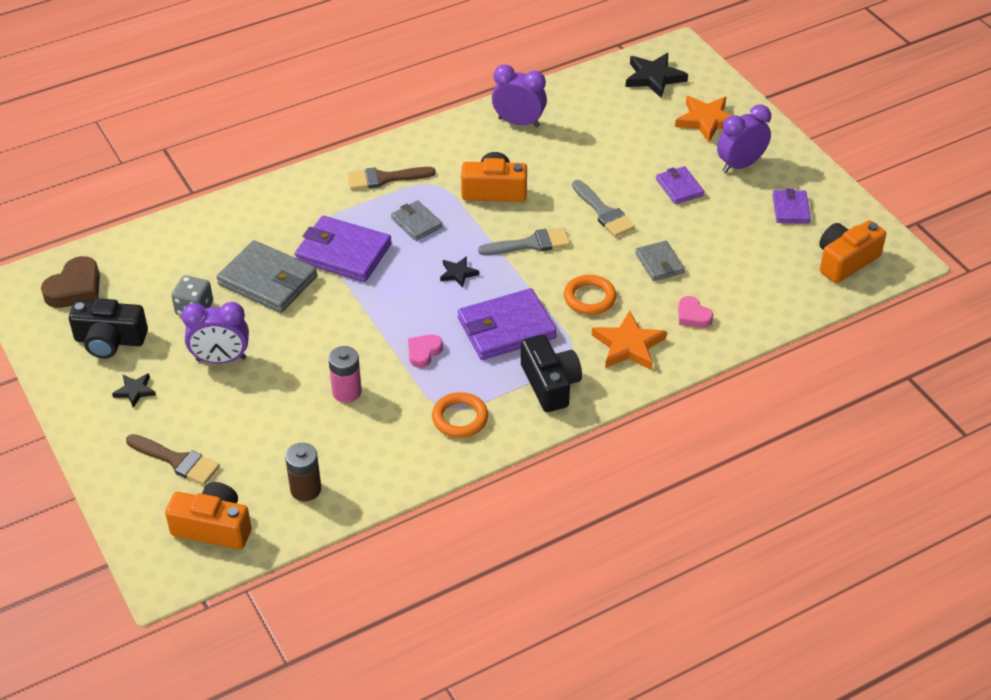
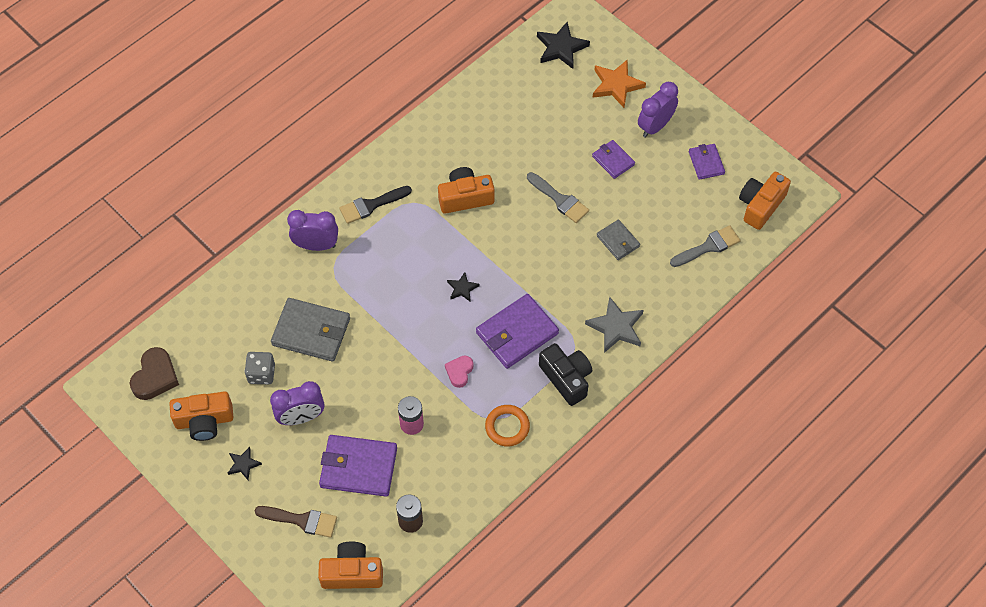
camera: 15 degrees left, 15 degrees up
(110, 340) = (204, 421): black camera -> orange camera
(343, 253) = (363, 289): purple wallet -> purple wallet (358, 467)
(384, 178) = (371, 205): brown brush -> black brush
(416, 223) = (412, 245): grey wallet -> none
(518, 122) = (463, 121): purple clock -> purple clock (316, 245)
(530, 244) = (511, 245): grey brush -> grey brush (708, 246)
(589, 298) = (573, 288): orange ring -> none
(628, 345) = (616, 327): orange star -> grey star
(693, 316) = (657, 287): pink heart -> none

